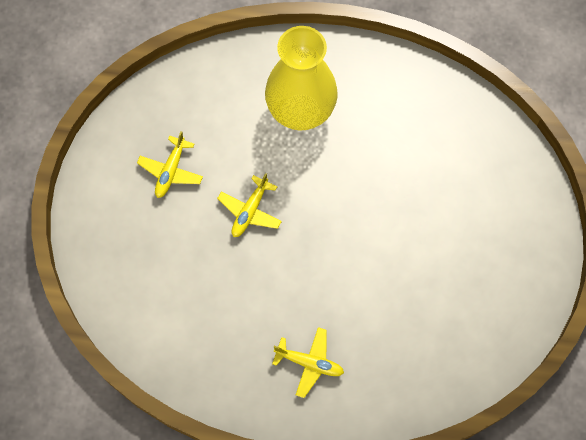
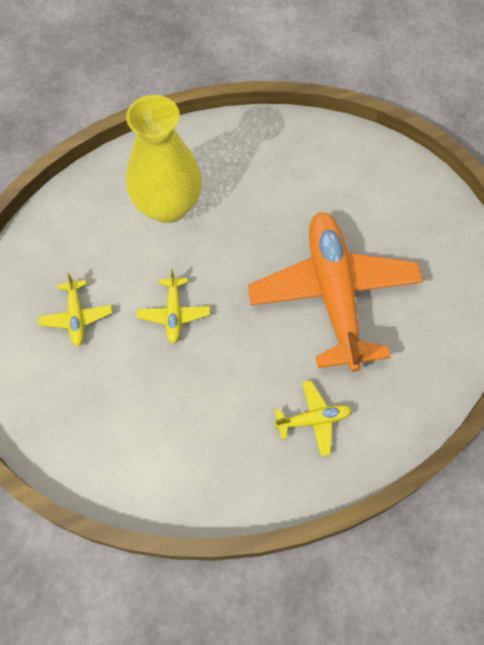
camera: 30 degrees left, 5 degrees down
(393, 267) = (333, 294): none -> orange plane

